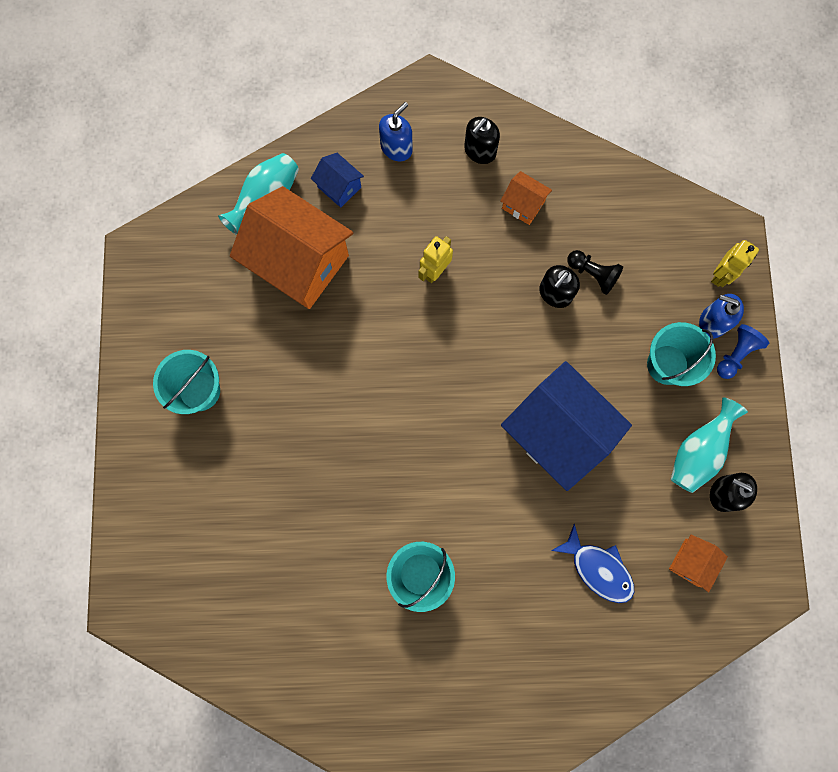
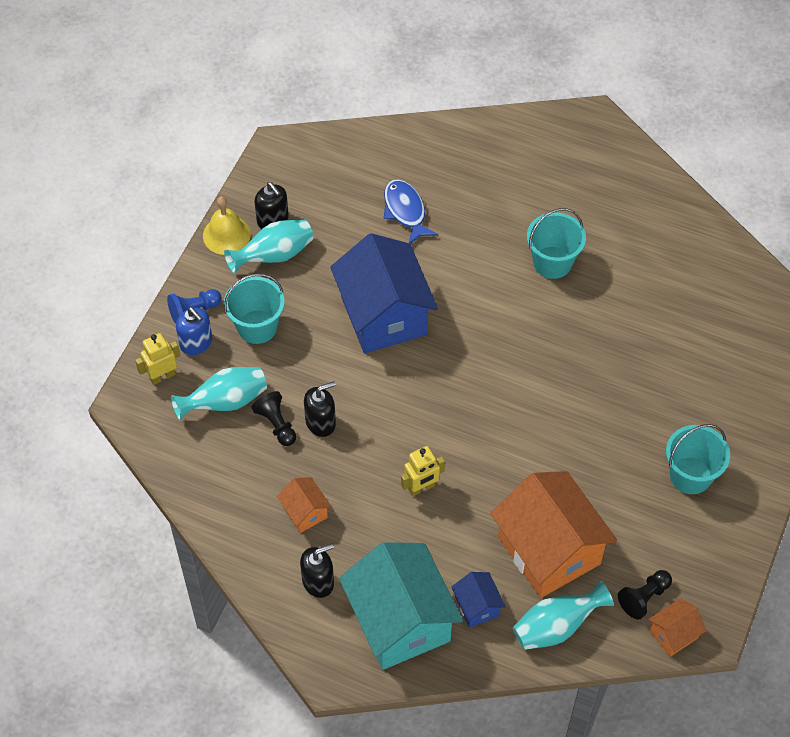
camera: 155 degrees left, 20 degrees down
(202, 255) = (644, 598): none -> black pawn
(396, 148) = (400, 621): blue soap dispenser -> turquoise house
(650, 275) = (225, 402): none -> turquoise vase
(691, 562) = (329, 187): orange house -> orange house (673, 634)
(757, 454) = (226, 235): none -> yellow bell

